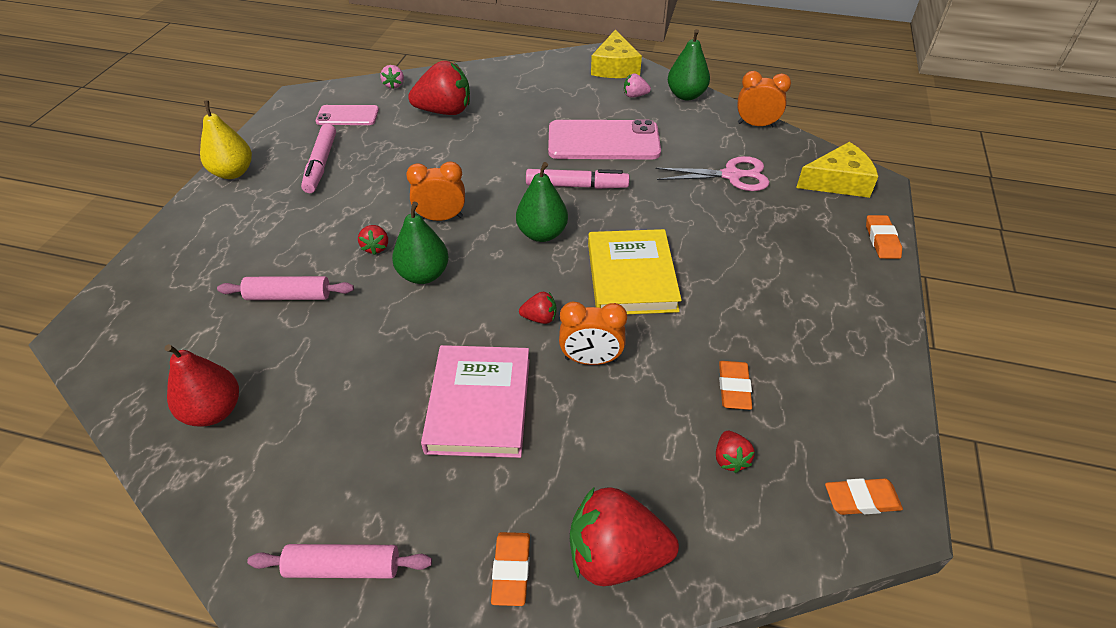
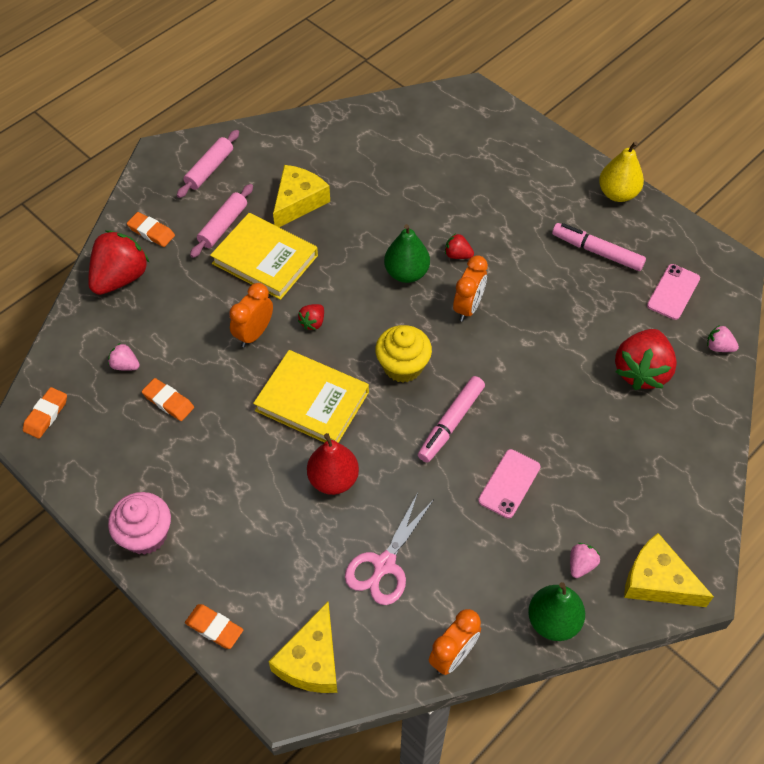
camera: 120 degrees right, 10 degrees up
(214, 411) = (355, 140): red pear -> red pear (333, 479)
(289, 296) = (435, 194): pink rolling pin -> pink rolling pin (223, 226)
(361, 419) = (298, 202): none -> yellow cheese
(479, 404) = (265, 259): pink book -> yellow book
(542, 234) = (403, 366): green pear -> yellow cupcake
(603, 141) = (509, 483): pink phone -> pink phone, size x0.55
(730, 459) = (125, 365): red strawberry -> pink strawberry
(871, 324) = (146, 535): none -> pink cupcake

